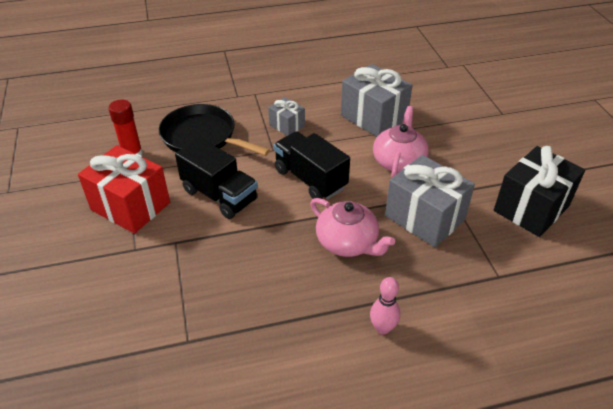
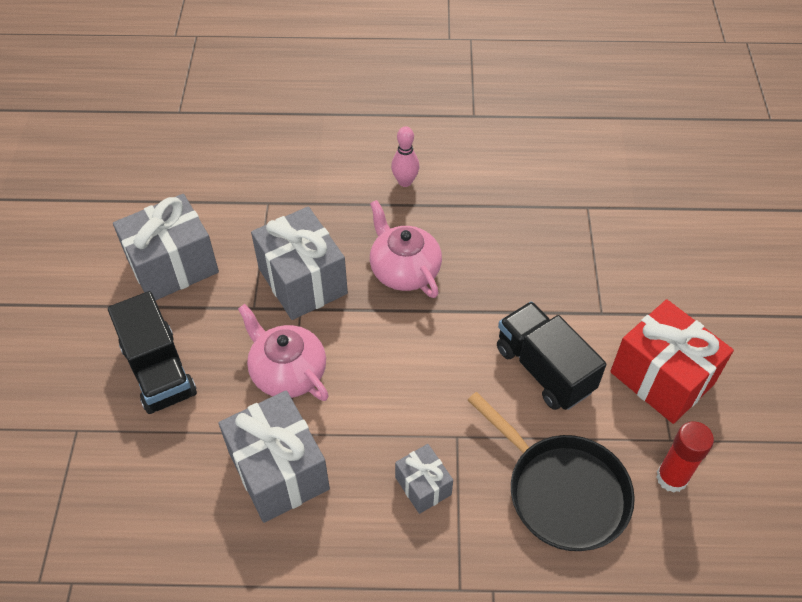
camera: 165 degrees left, 10 degrees up
(310, 179) = (418, 369): black truck -> black truck (159, 370)
(398, 161) = (287, 372): pink teapot -> pink teapot turned 105 degrees clockwise
(531, 208) = (173, 266): black gift -> grey gift

